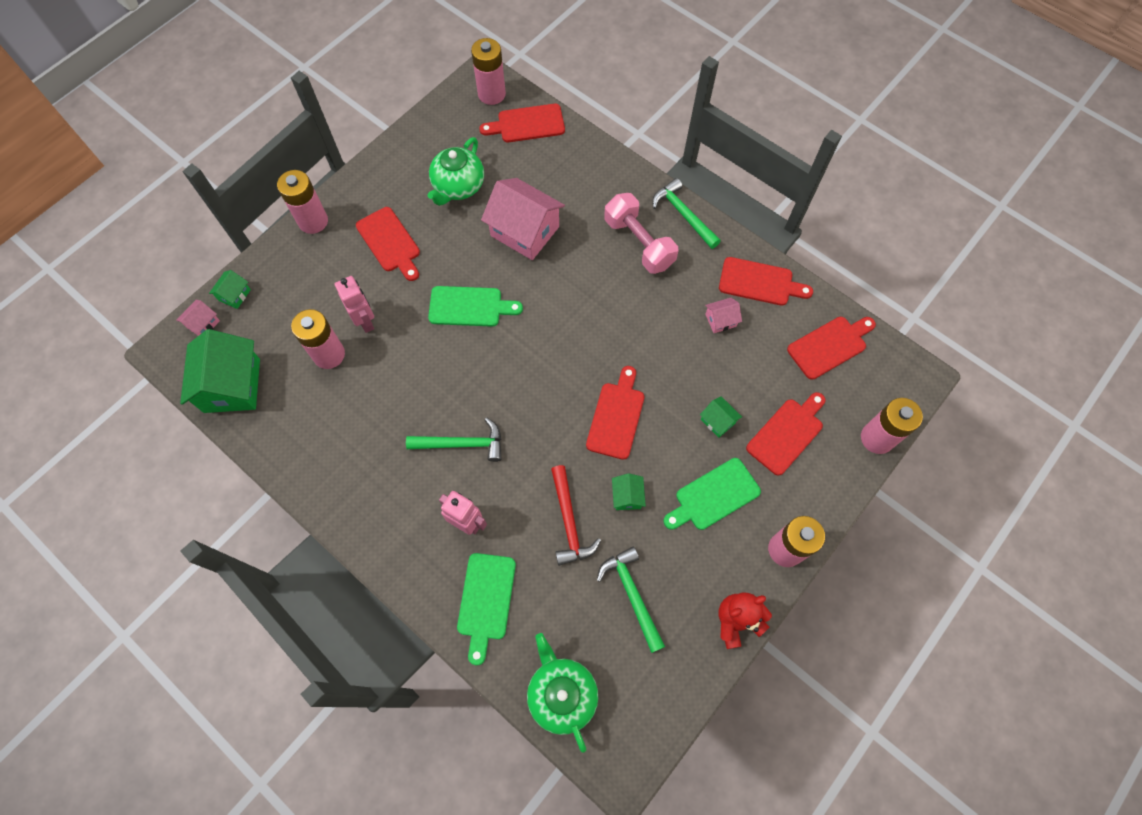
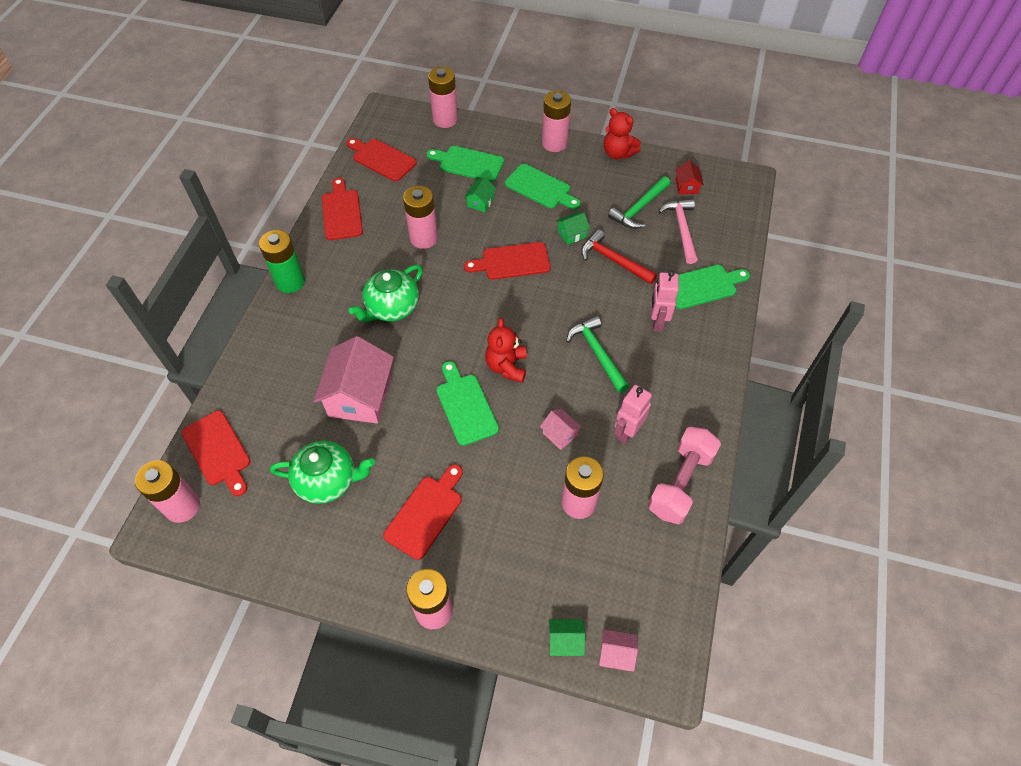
camera: 115 degrees left, 10 degrees down
(232, 385) = (661, 576): green house -> none
(365, 321) = (526, 488): pink robot -> pink robot (627, 432)
(491, 357) = (506, 366): none -> red teddy bear
(561, 694) = (728, 222): green teapot -> green teapot (392, 308)
(569, 522) = (613, 260): red hammer -> red hammer turned 105 degrees counterclockwise
(577, 627) = (681, 229): none -> pink hammer
(639, 243) = (336, 303): pink dumbbell -> pink dumbbell (680, 483)
(643, 677) = (686, 186): none -> red house
(683, 214) = (290, 282): green hammer -> green battery
(688, 345) = (424, 238): none -> pink battery
(720, 320) = (390, 226): pink house -> pink house (560, 434)
(787, 433) = (468, 163): red cutting board -> green cutting board

